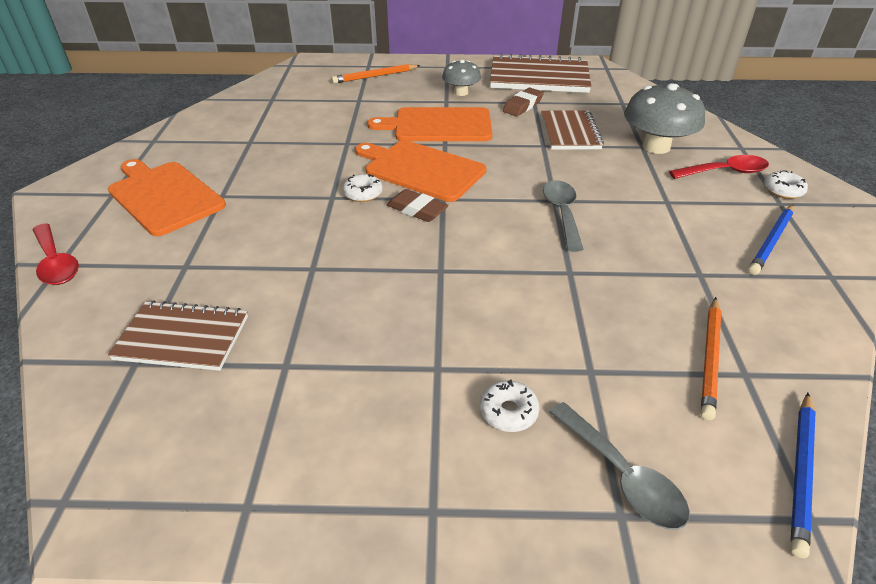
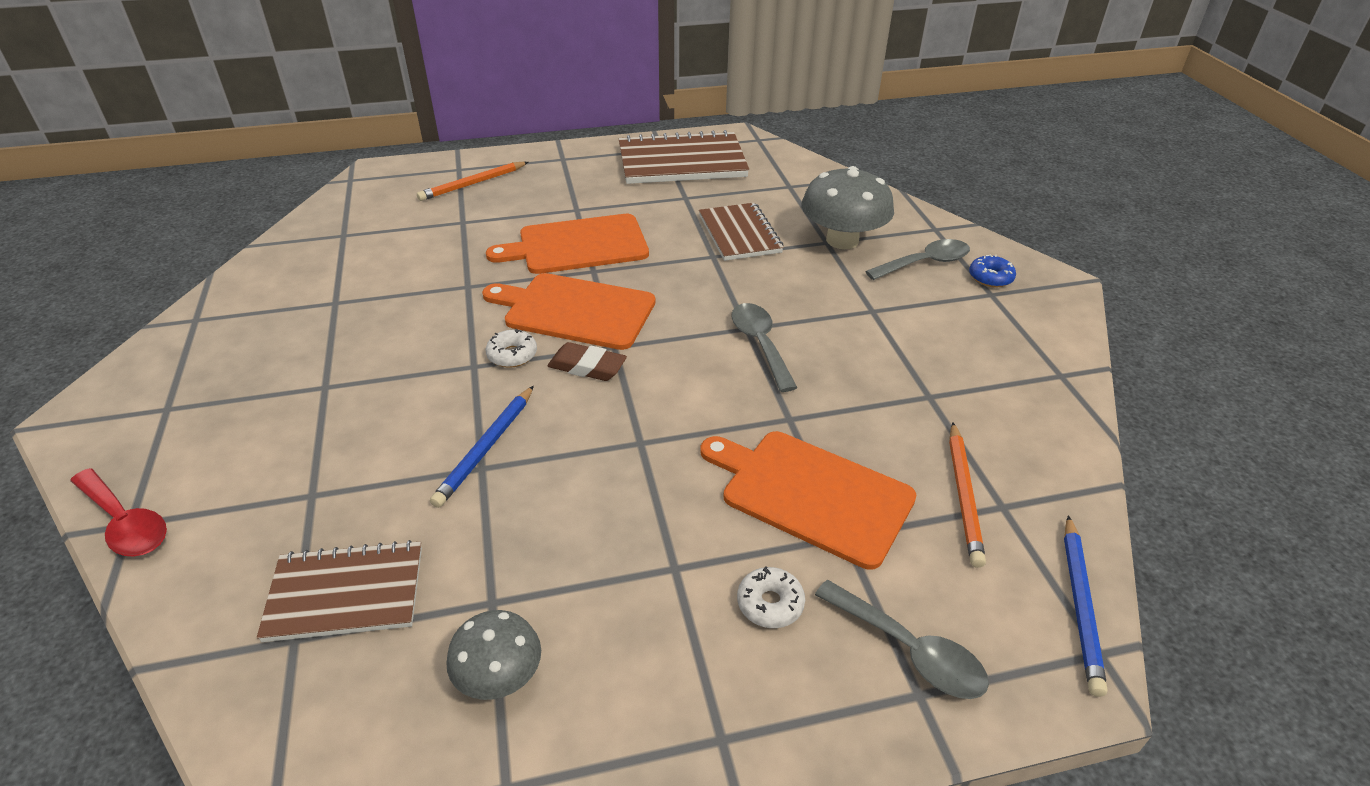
camera: 15 degrees left, 0 degrees up
(164, 196) = (244, 400): orange cutting board -> orange cutting board (811, 494)
(461, 92) = (591, 195): grey mushroom -> grey mushroom (499, 676)
(523, 106) = (673, 204): brown eraser -> none
(724, 172) = (924, 263): red spoon -> grey spoon
(771, 241) = (993, 343): blue pencil -> blue pencil (486, 448)
(783, 190) = (990, 277): white donut -> blue donut

